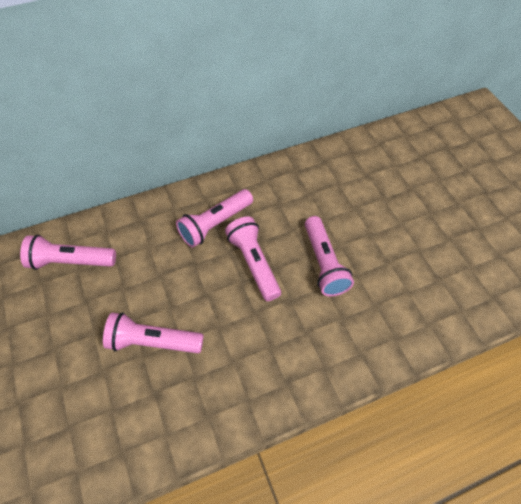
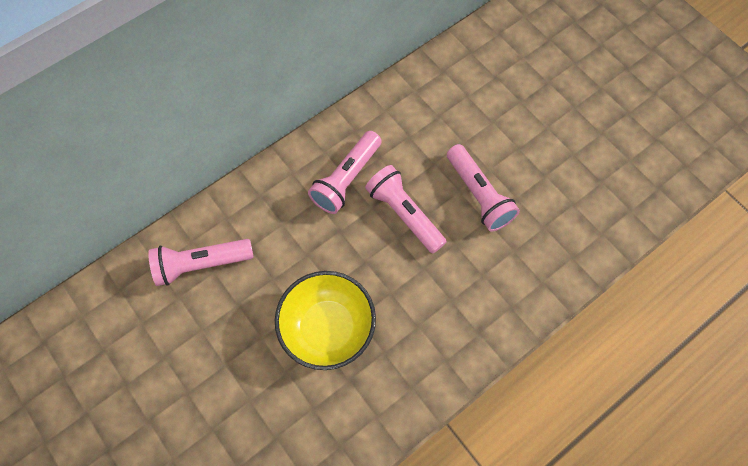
camera: 15 degrees left, 10 degrees up
(153, 341) = (328, 328): pink flashlight -> yellow bowl

